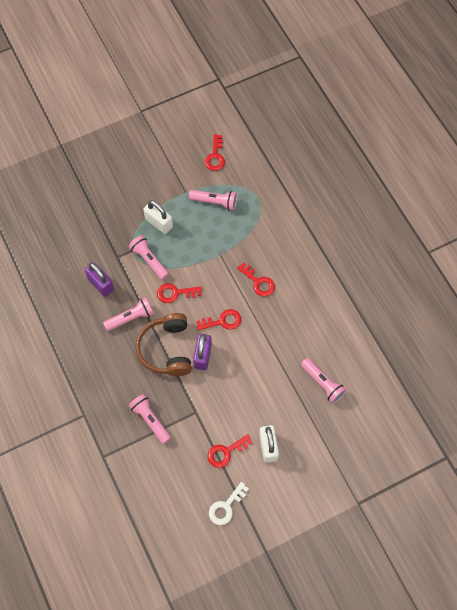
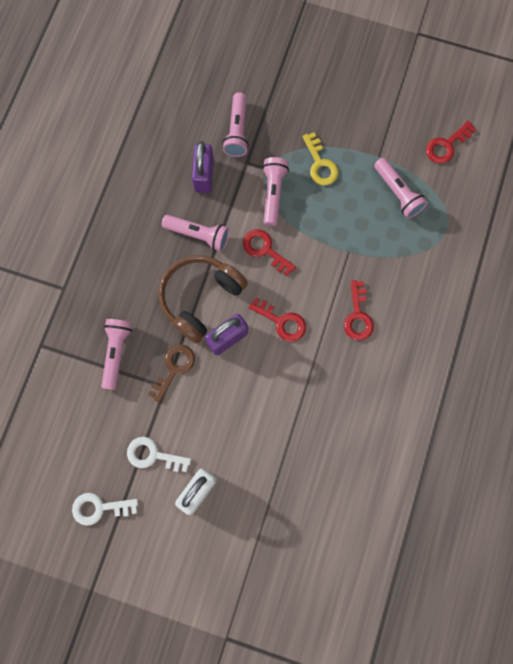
camera: 45 degrees right, 10 degrees up
(159, 223) = (320, 164): white padlock -> yellow key
(190, 398) = (174, 368): none -> brown key
(226, 452) = (153, 455): red key -> white key
(323, 383) = (316, 482): pink flashlight -> pink flashlight (237, 131)

